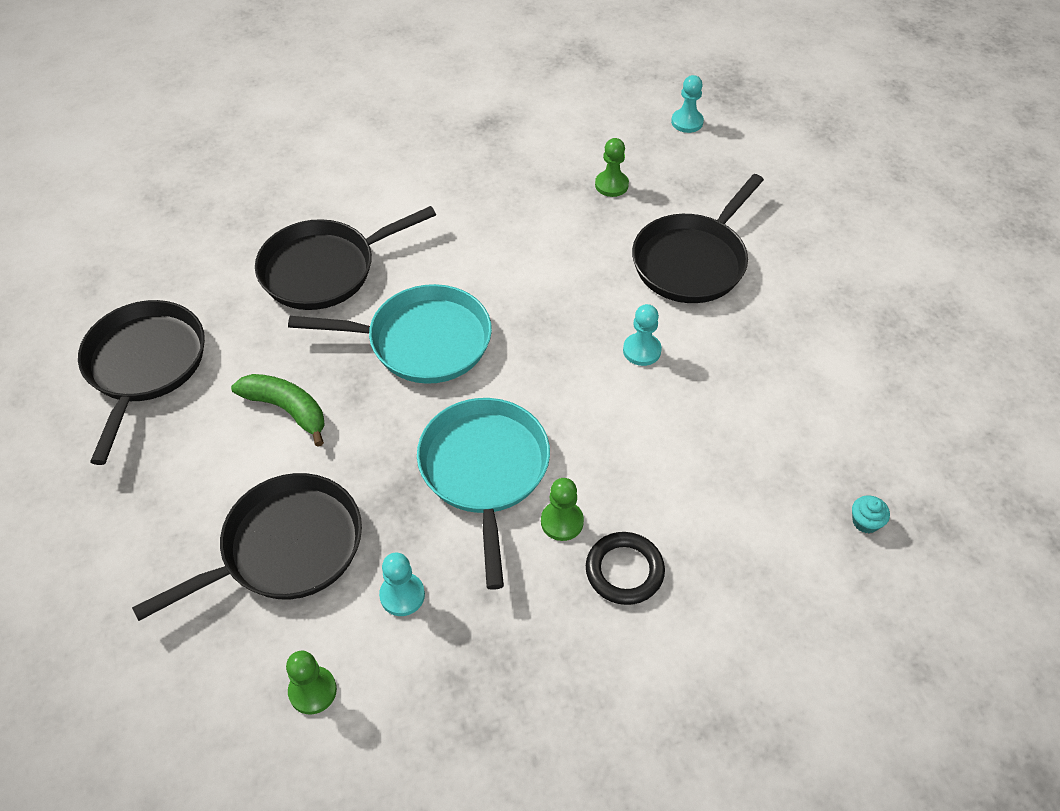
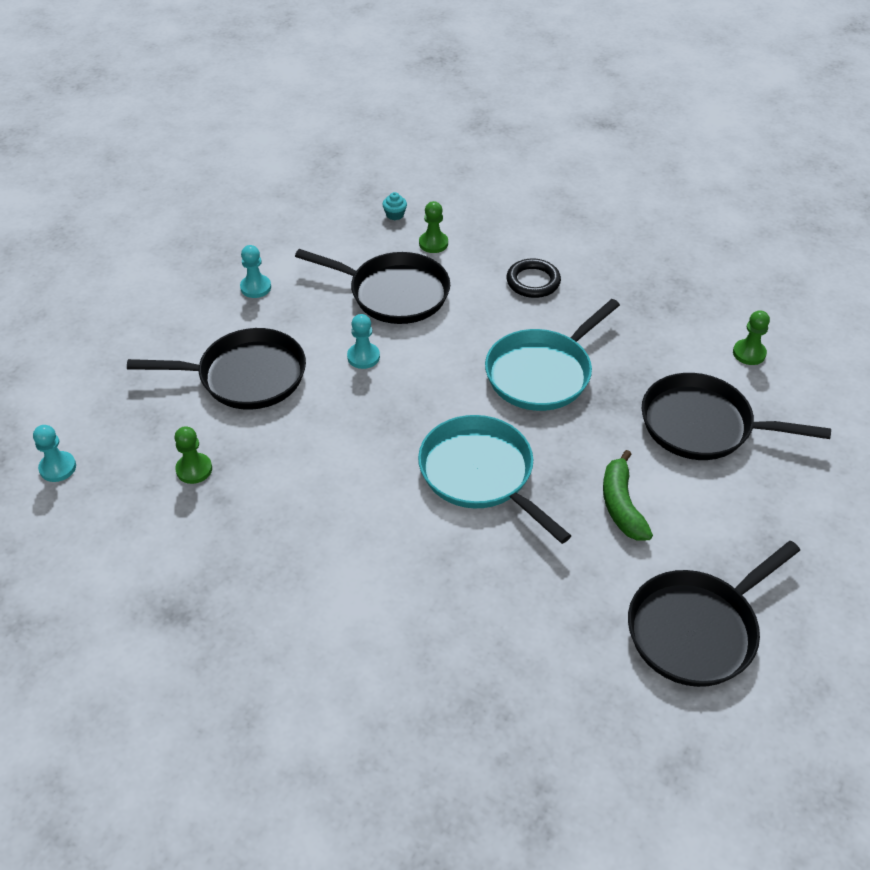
camera: 130 degrees left, 5 degrees down
(324, 269) = (479, 592): black pan -> black pan (394, 293)
(402, 595) = (658, 355): turquoise pawn -> turquoise pawn (255, 287)
(562, 522) = (534, 321): green pawn -> green pawn (433, 243)

